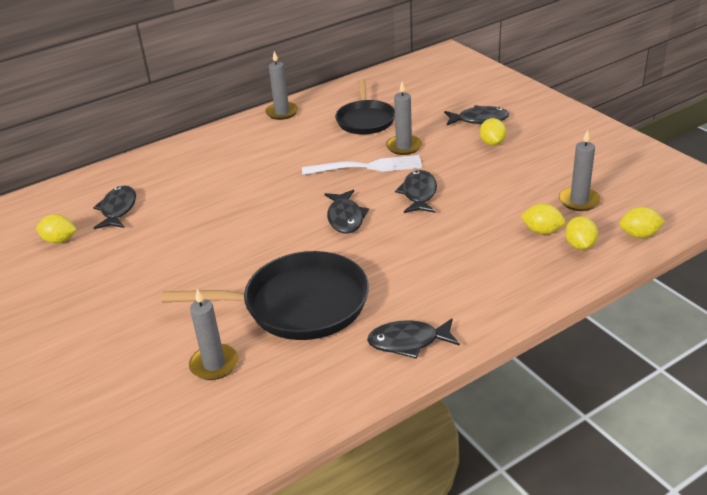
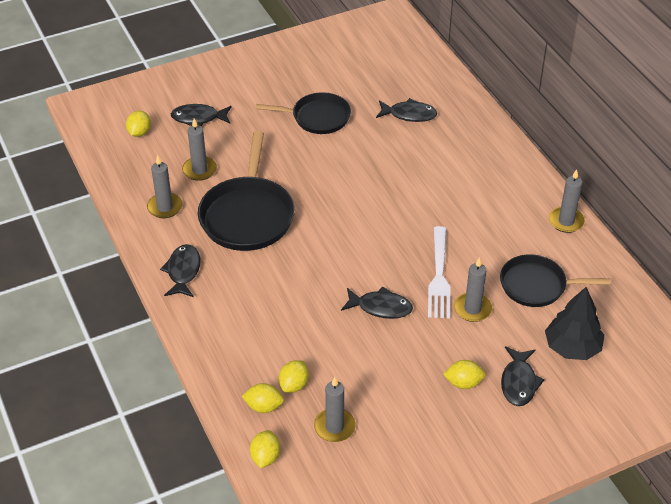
camera: 95 degrees right, 10 degrees up
(59, 240) = (373, 86): yellow lemon -> yellow lemon (139, 132)
(113, 275) = (318, 117): none -> black pan
(292, 384) = (165, 207): none -> grey candle
(345, 218) = (355, 252): black fish -> black fish (198, 118)
(431, 101) = (572, 347): none -> black tree

